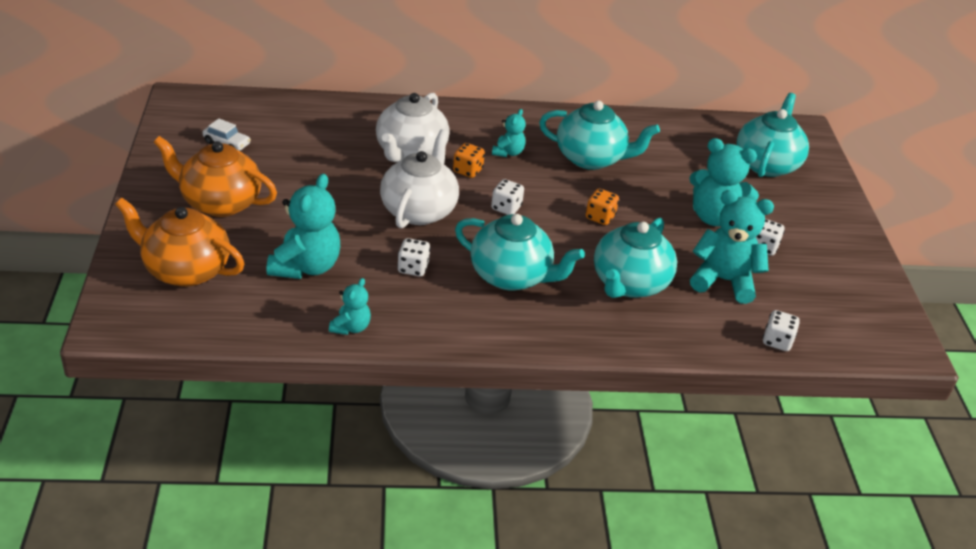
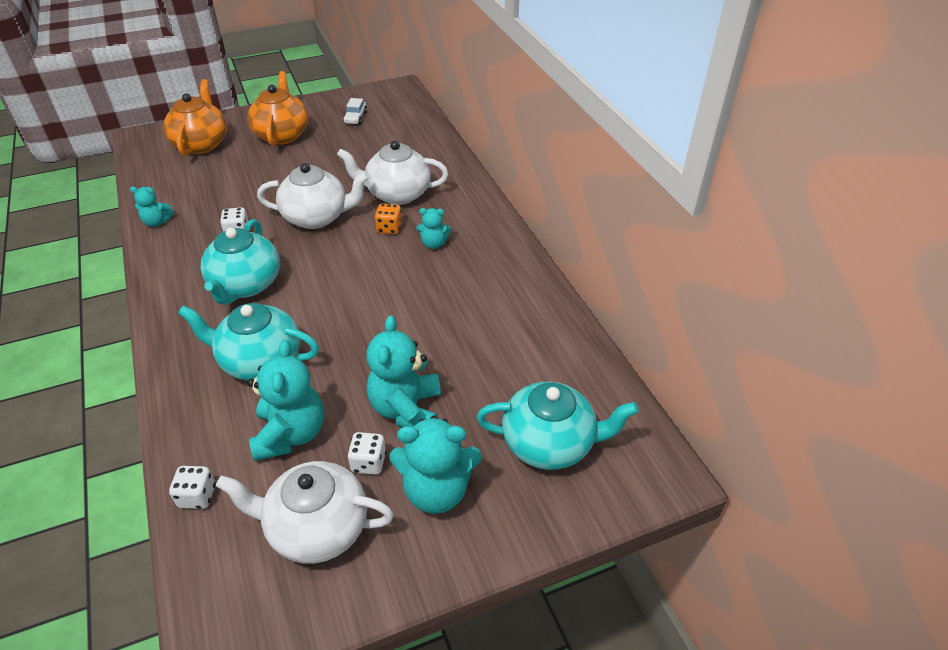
camera: 75 degrees right, 5 degrees up
(306, 266) = (222, 186): turquoise teddy bear -> turquoise teddy bear (436, 490)
(506, 208) = (344, 261): white dice -> none
(591, 158) = (460, 296): turquoise teapot -> none
(600, 217) = (360, 321): orange dice -> none
(819, 284) = (317, 528): none -> white teapot

